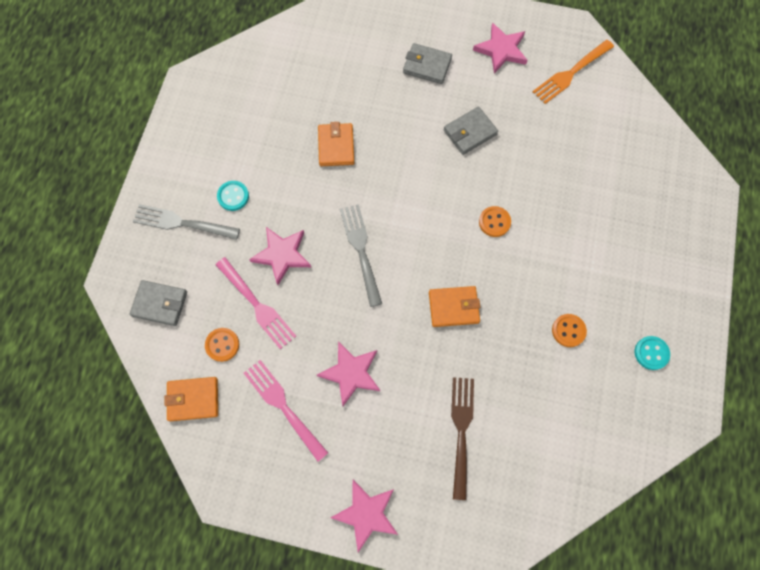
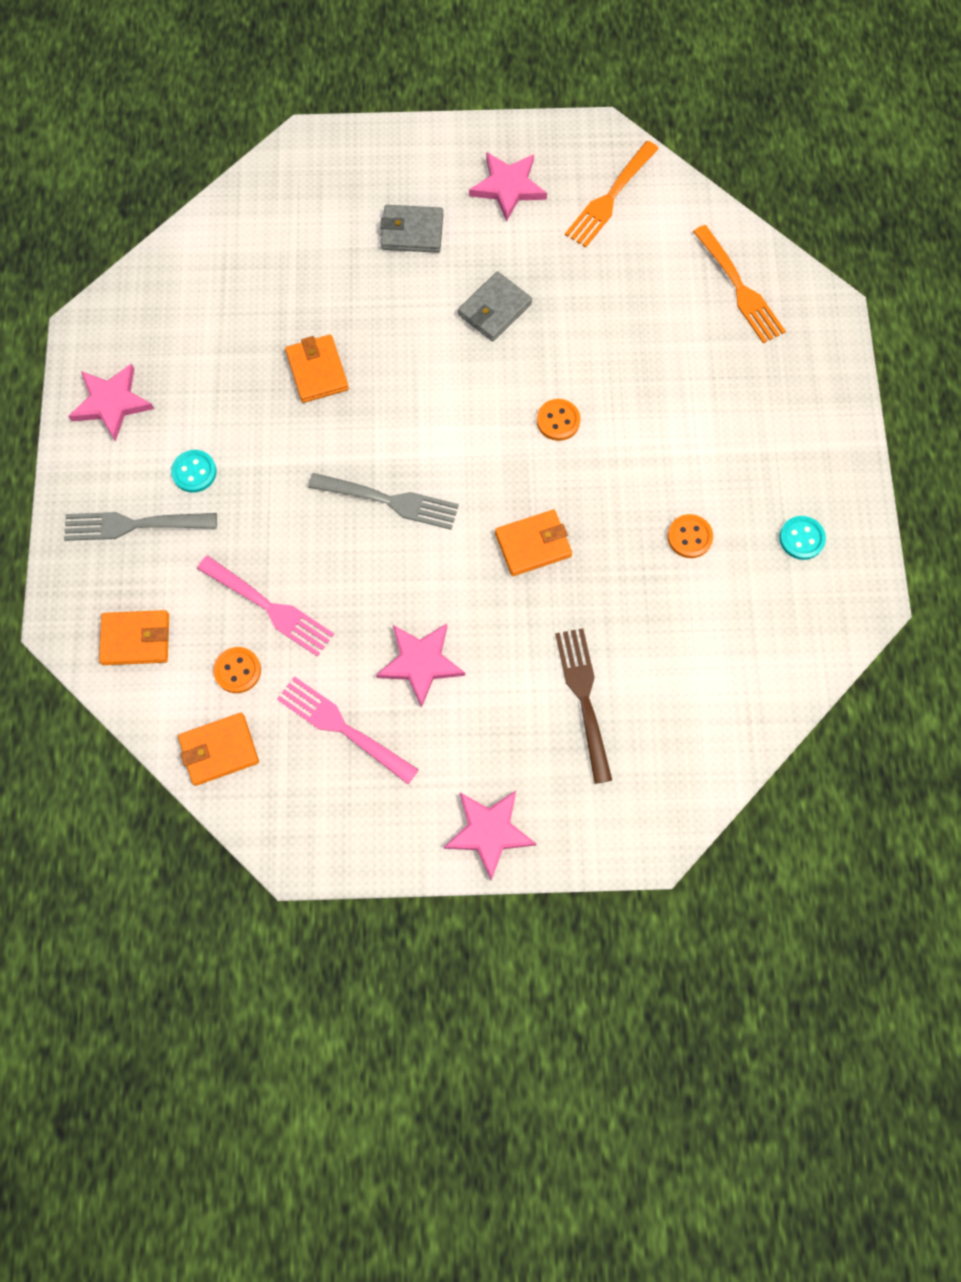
camera: 15 degrees left, 0 degrees up
(160, 304) = (136, 639): grey wallet -> orange wallet
(282, 255) = (284, 534): pink star -> pink star (111, 403)
(361, 250) = (390, 501): grey fork -> grey fork turned 135 degrees clockwise
(648, 158) = (739, 288): none -> orange fork

